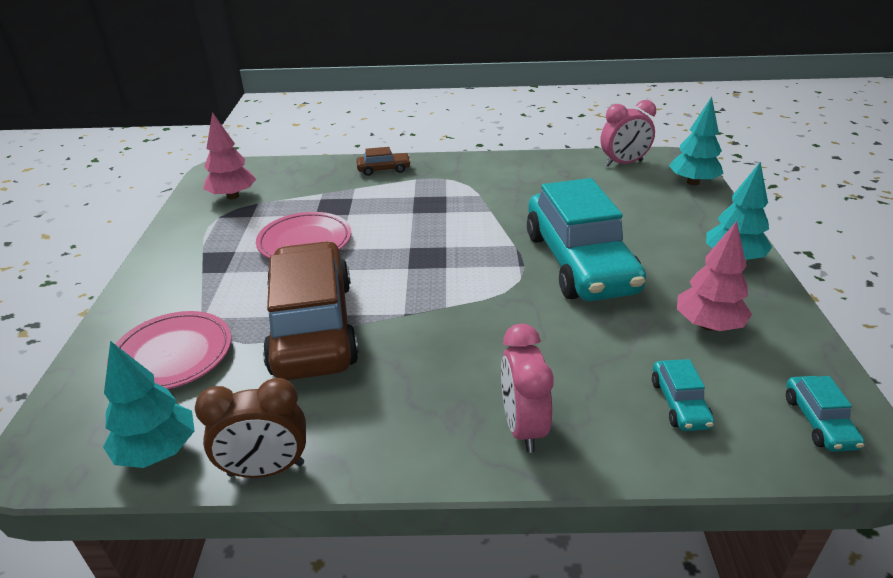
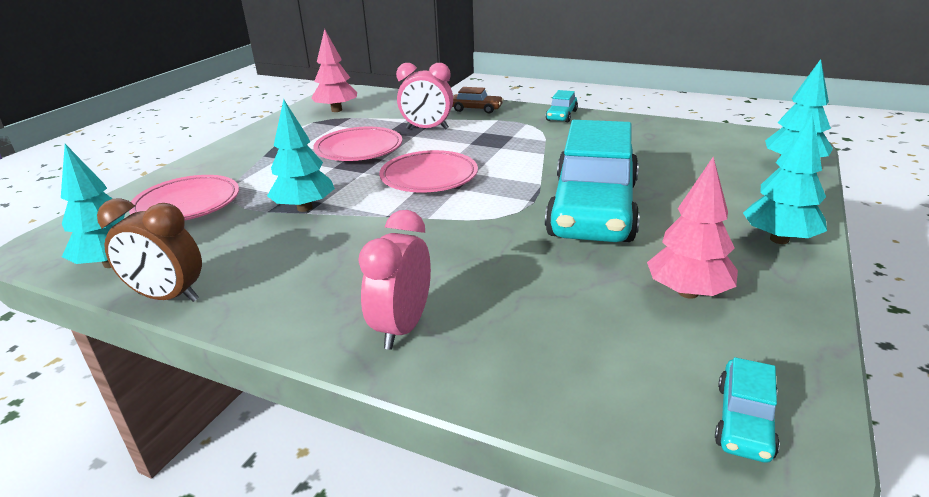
camera: 25 degrees right, 5 degrees down
(313, 326) = (304, 208): brown car -> turquoise tree
(407, 260) = (429, 177): none -> pink plate
(623, 163) = (724, 137): pink clock -> pink clock (427, 129)
(679, 403) = (584, 353): turquoise car -> turquoise car (561, 115)

